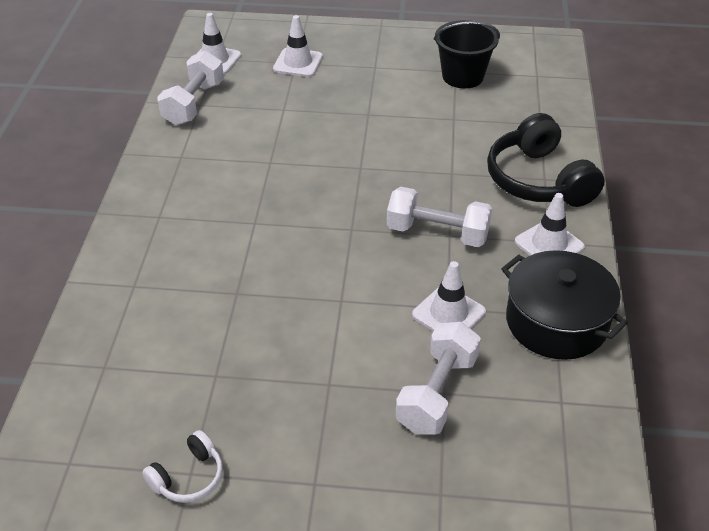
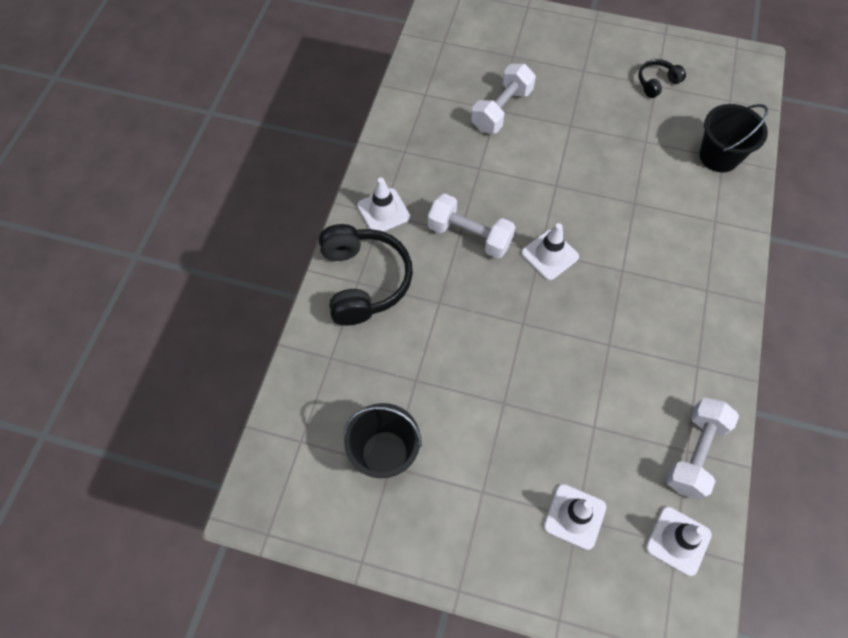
camera: 170 degrees left, 20 degrees up
(109, 368) = (719, 156): none -> black bucket
(188, 477) = (657, 83): white headphones -> black headphones
(448, 313) = (479, 163): white traffic cone -> white traffic cone (549, 255)
(556, 322) = (405, 146): black pot -> none

